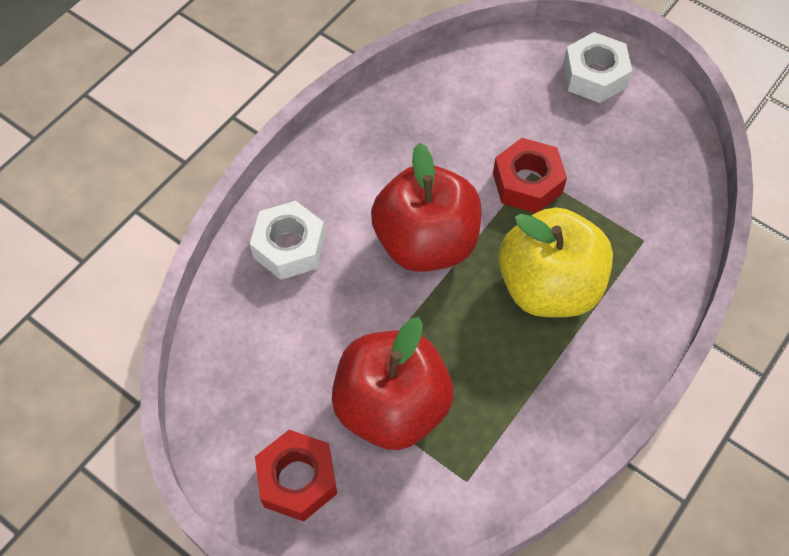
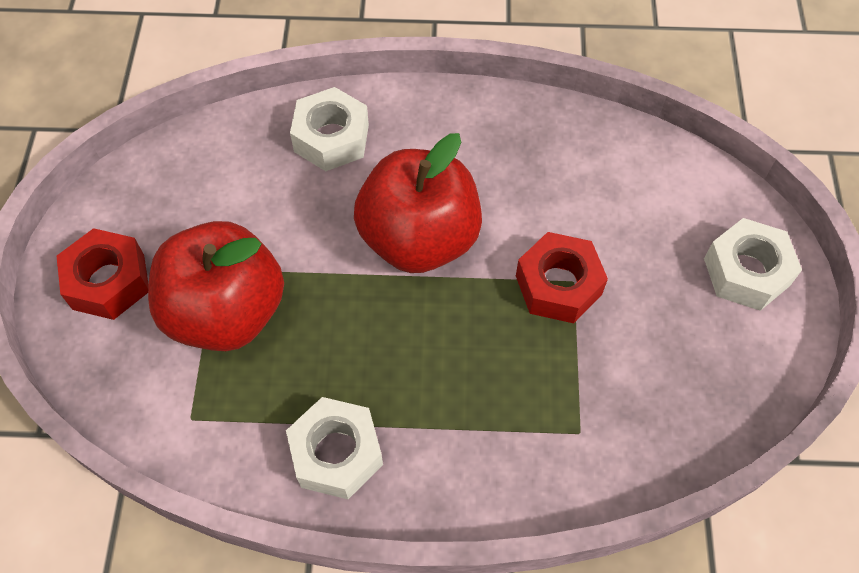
camera: 55 degrees right, 0 degrees up
(548, 286) = (452, 372): yellow apple -> none
(561, 396) = (336, 453): none -> white nut

